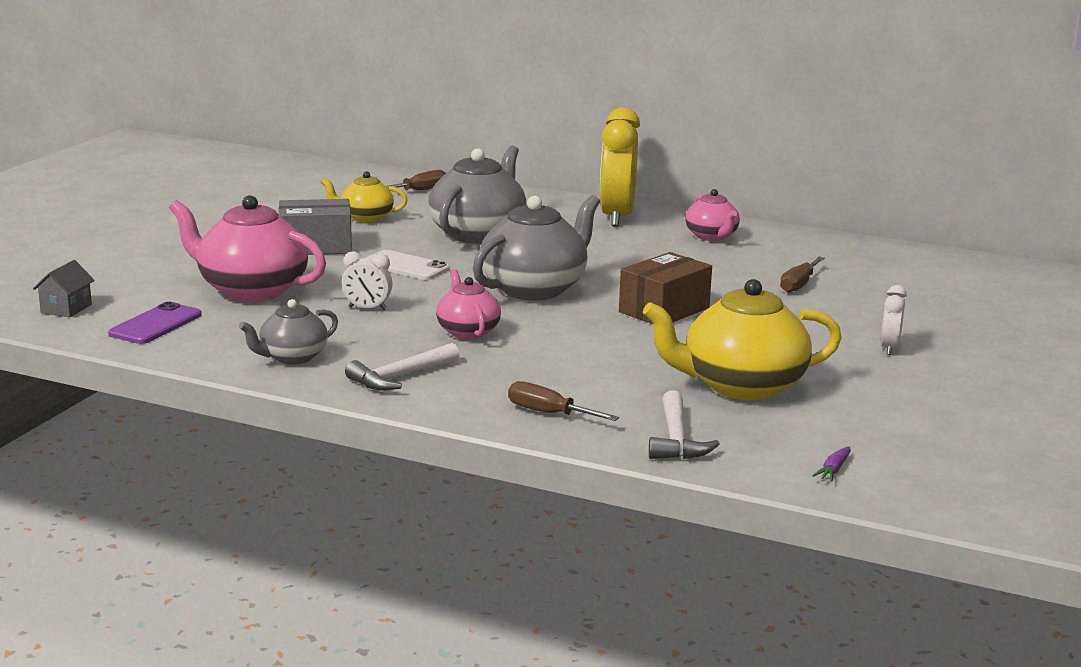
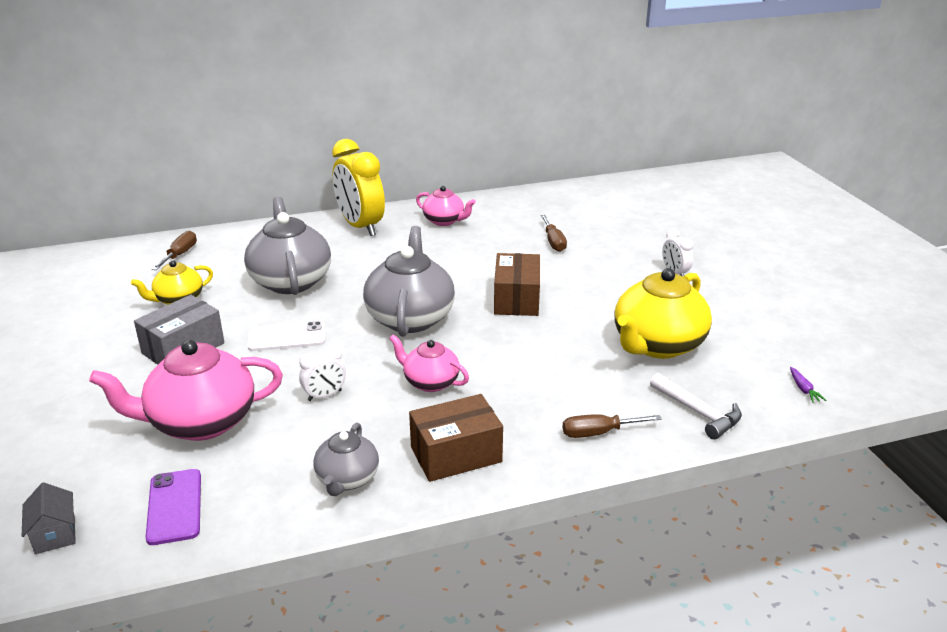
camera: 40 degrees left, 10 degrees up
(400, 377) = (456, 454): white hammer -> brown box

